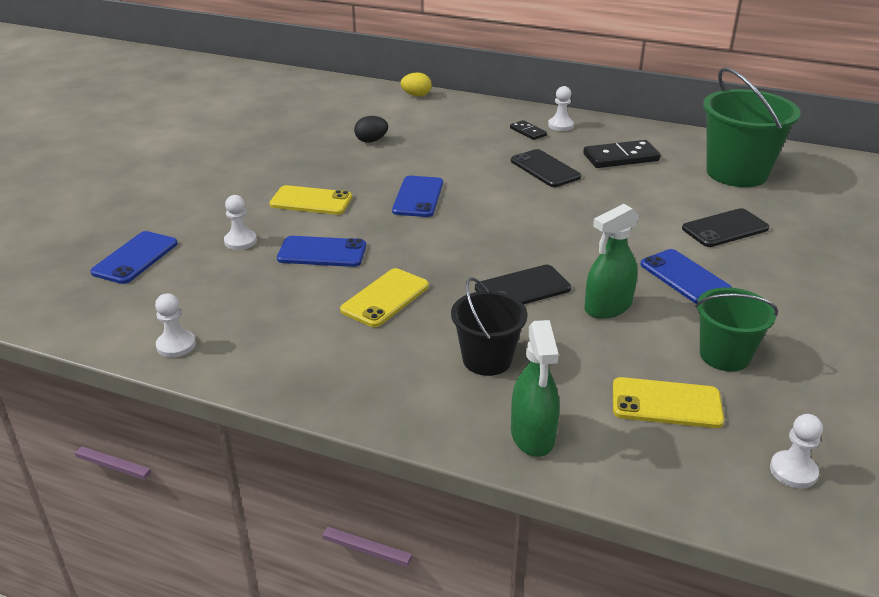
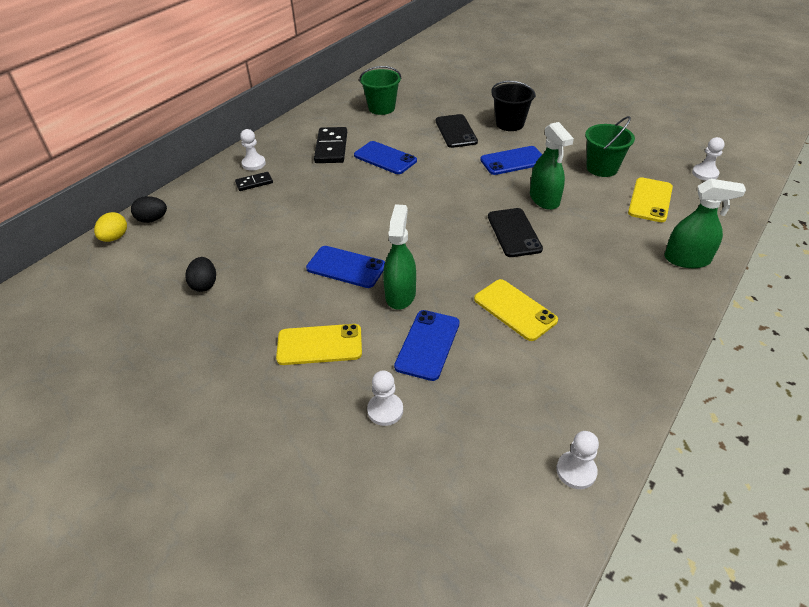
camera: 75 degrees left, 10 degrees up
(135, 258) = (391, 518): blue phone -> blue phone (385, 158)
(311, 201) = (319, 345): yellow phone -> yellow phone turned 60 degrees clockwise
(388, 230) = (400, 294): none -> green spray bottle
(447, 103) = (152, 219): none -> black egg
(487, 359) = (604, 266): black bucket -> black bucket (510, 124)
(545, 169) = (330, 187): black phone -> none
(736, 173) = (381, 108): green bucket -> green bucket, size x0.60

